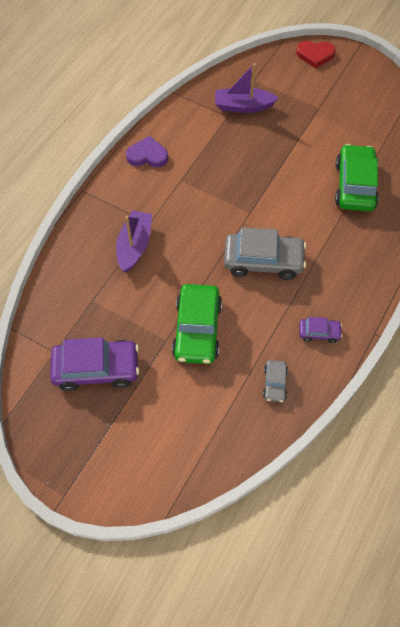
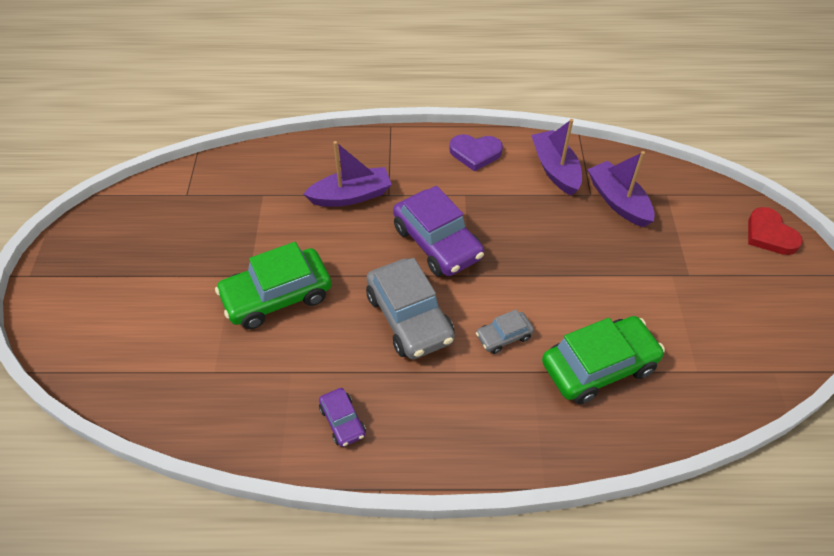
camera: 60 degrees right, 10 degrees down
(96, 369) = (183, 234): purple car -> purple car (437, 243)
(147, 155) = (475, 153): purple heart -> purple heart turned 120 degrees clockwise
(194, 121) = (555, 169): none -> purple boat
(274, 383) = (244, 404): grey car -> grey car (504, 336)

